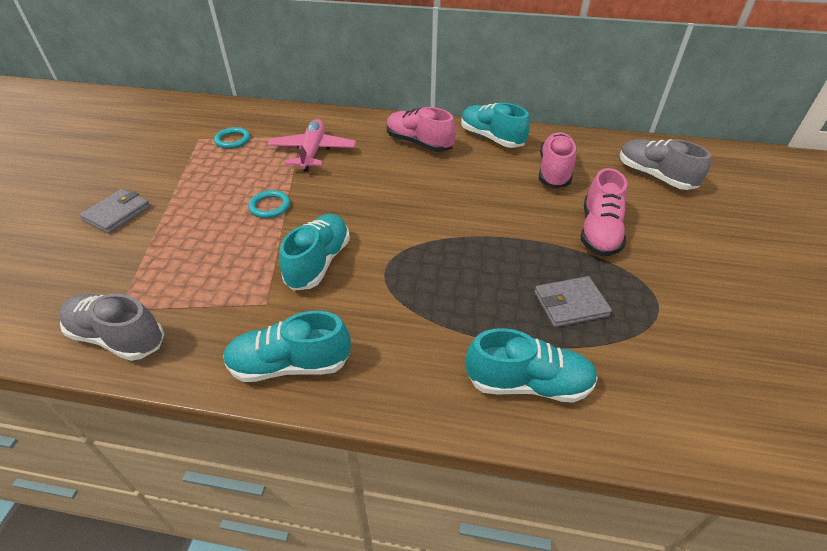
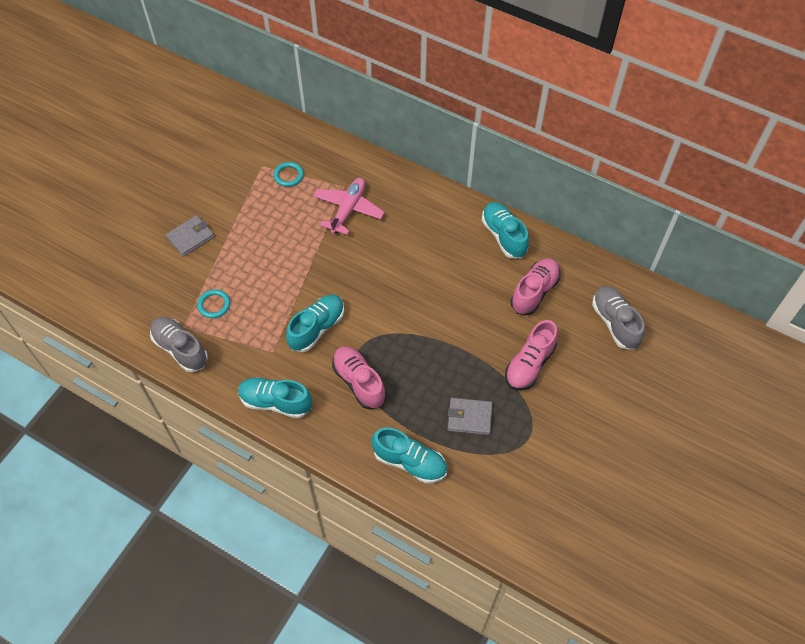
camera: 20 degrees right, 15 degrees up
(270, 206) = (298, 263): turquoise ring -> turquoise ring (214, 305)
(419, 143) = (439, 224): pink shoe -> pink shoe (359, 382)

